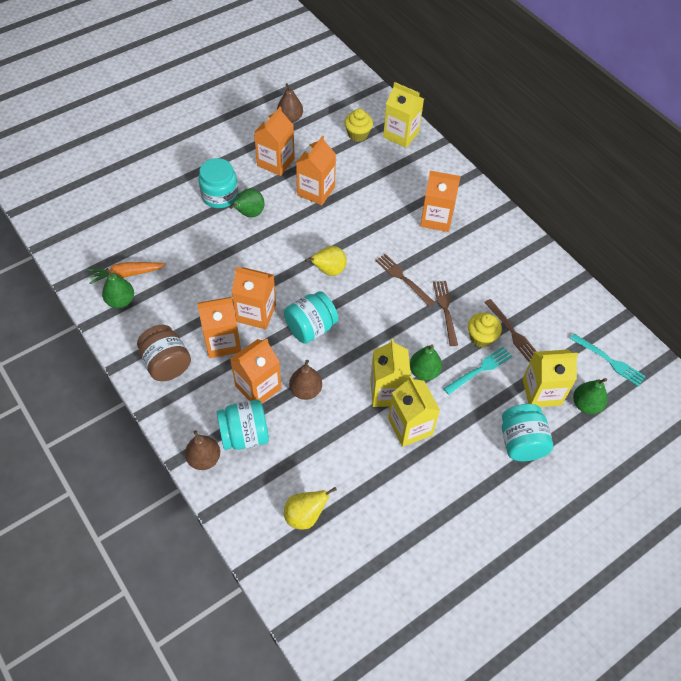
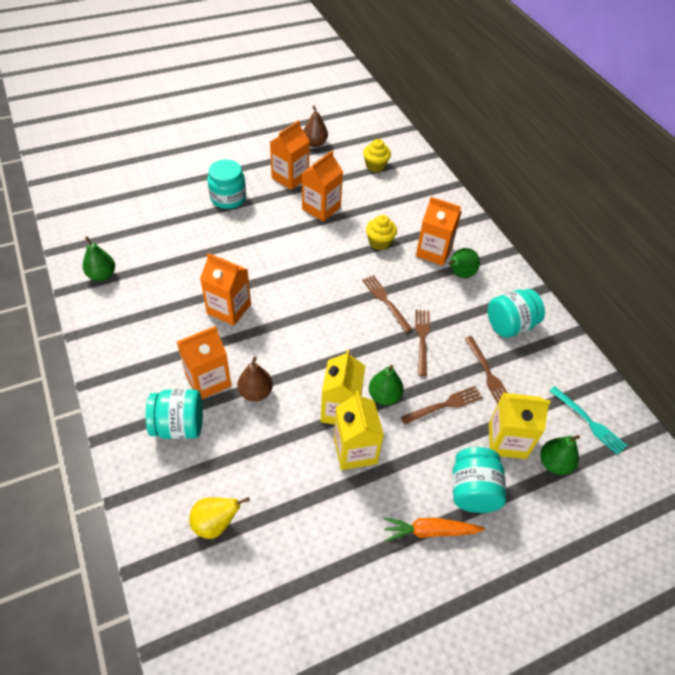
camera: 10 degrees right, 5 degrees down
(126, 274) = (116, 252): orange carrot -> orange carrot (430, 531)
(166, 364) = (125, 341): brown jar -> none
(204, 459) = (130, 442): brown pear -> none
(222, 342) = (187, 330): orange carton -> none
(249, 214) = (251, 218): green pear -> green pear (460, 274)
(311, 328) = (279, 332): turquoise jar -> turquoise jar (510, 325)
(329, 270) = (313, 281): yellow pear -> none
(401, 135) = (417, 172): yellow carton -> none
(480, 369) = (445, 405): turquoise fork -> brown fork
(481, 337) = (453, 373): yellow cupcake -> yellow cupcake (379, 242)

